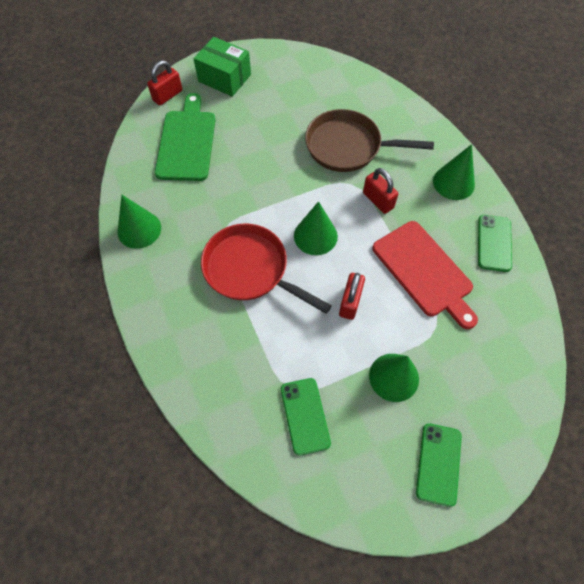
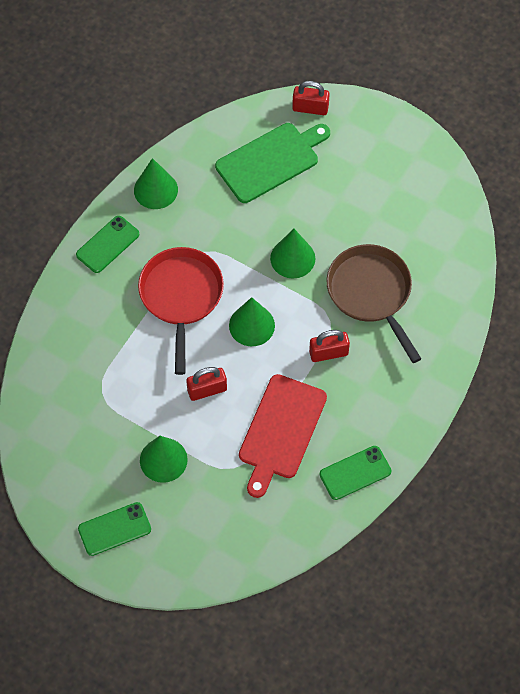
camera: 55 degrees right, 0 degrees up
(224, 78) = (370, 139): green box -> none
(305, 416) = (86, 414): green phone -> green phone (107, 244)
(378, 200) = (328, 353): red padlock -> red padlock turned 60 degrees clockwise
(453, 182) = (399, 405): green cone -> green cone (292, 258)

